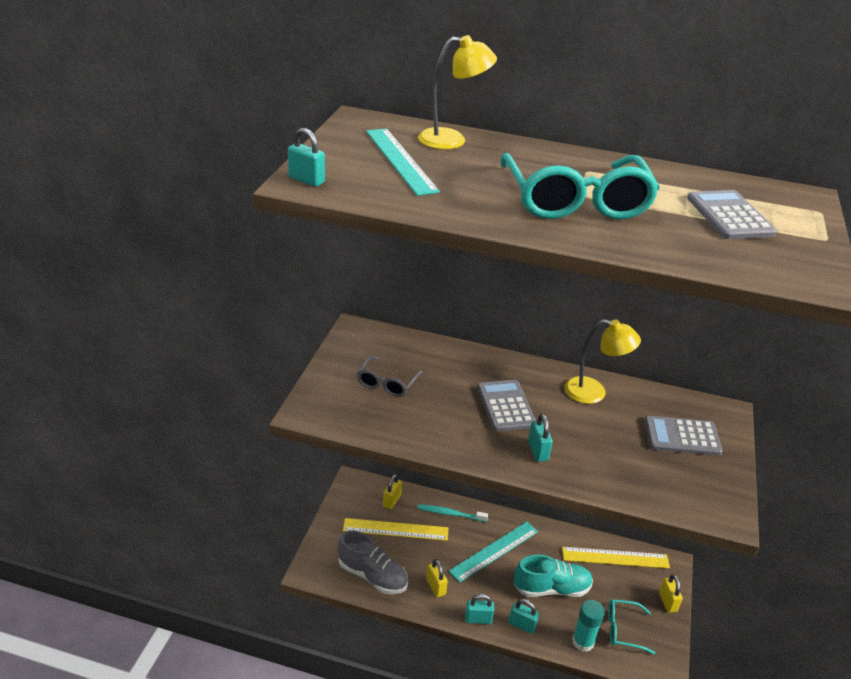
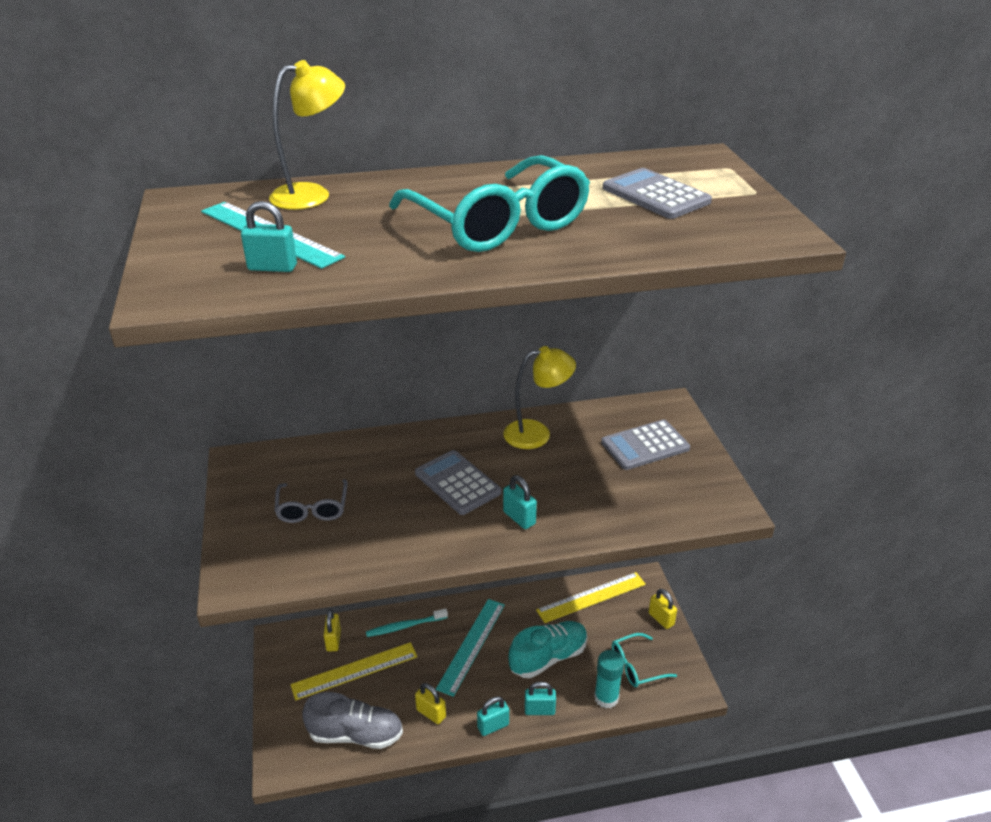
camera: 25 degrees left, 0 degrees up
(306, 180) = (170, 290): turquoise padlock -> turquoise padlock (272, 267)

